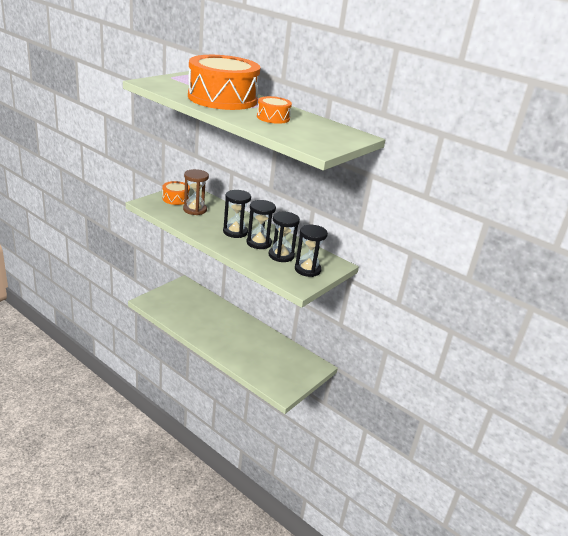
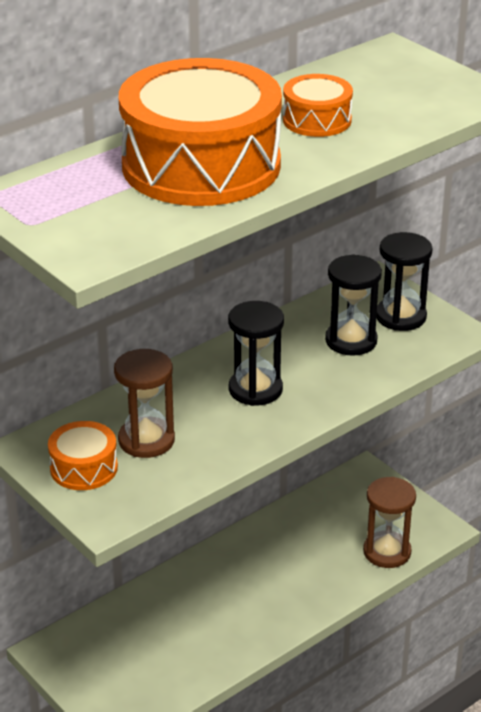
camera: 75 degrees left, 5 degrees up
(259, 243) = (302, 363): black hourglass -> none
(260, 373) = (387, 552): none -> brown hourglass

